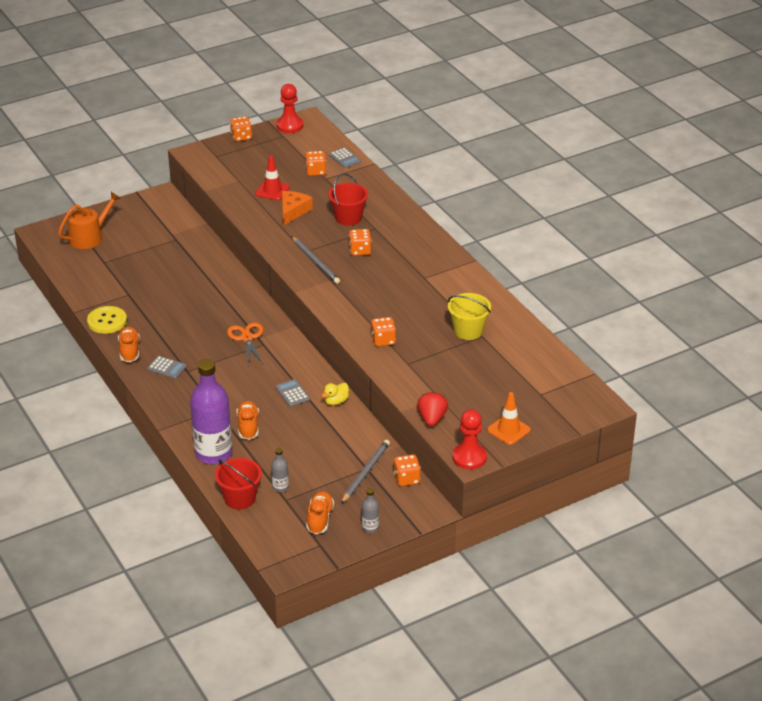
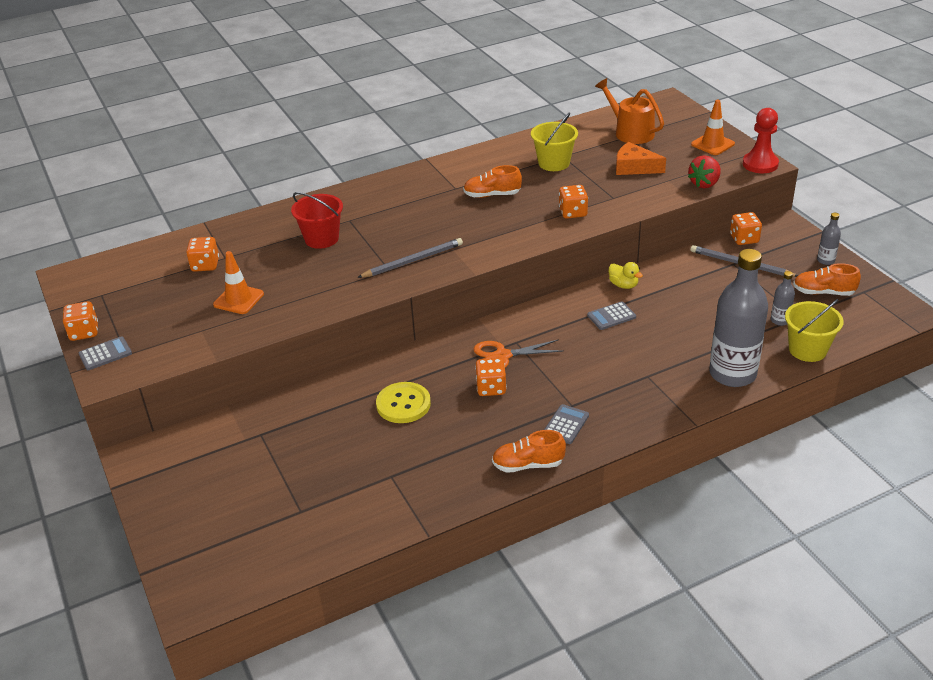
camera: 85 degrees left, 0 degrees up
(89, 237) = (225, 535): orange watering can -> orange watering can (630, 132)
(107, 321) = (455, 495): yellow button -> yellow button (403, 404)
(213, 453) = (732, 374): purple bottle -> grey bottle
(240, 498) = (807, 350): red bucket -> yellow bucket
(248, 426) = (677, 348): orange shoe -> orange shoe (492, 195)
(272, 190) = (238, 299): red traffic cone -> orange traffic cone
(289, 126) = (77, 290): red pawn -> none
(293, 211) = (295, 281): orange cheese -> orange cheese (634, 167)
(344, 158) = (183, 243): grey calculator -> grey calculator (105, 354)
(360, 251) = (395, 229): orange dice -> orange dice (491, 388)
(432, 419) = (704, 184): red strawberry -> red strawberry turned 60 degrees counterclockwise

